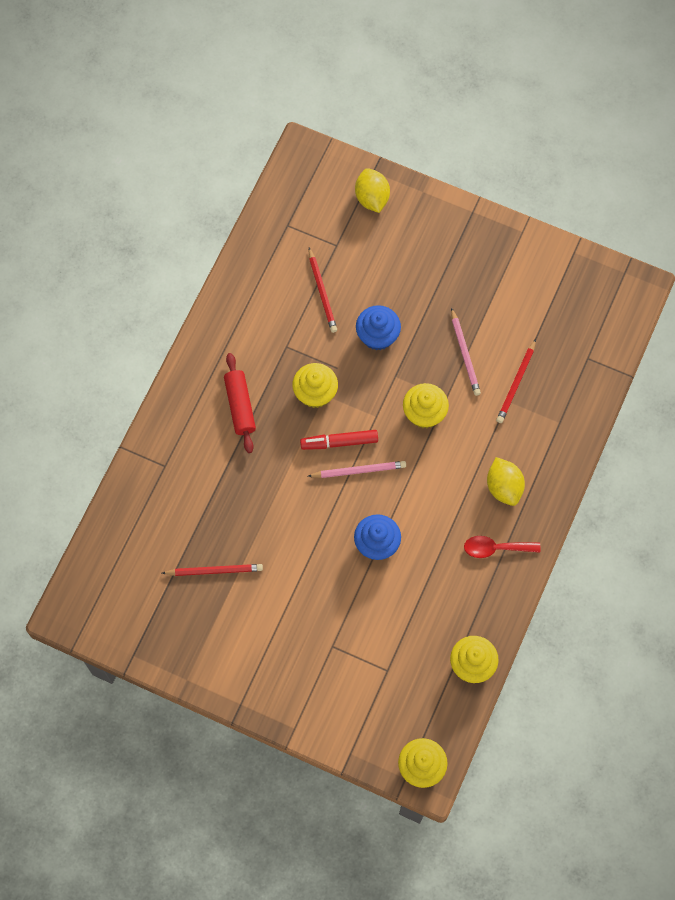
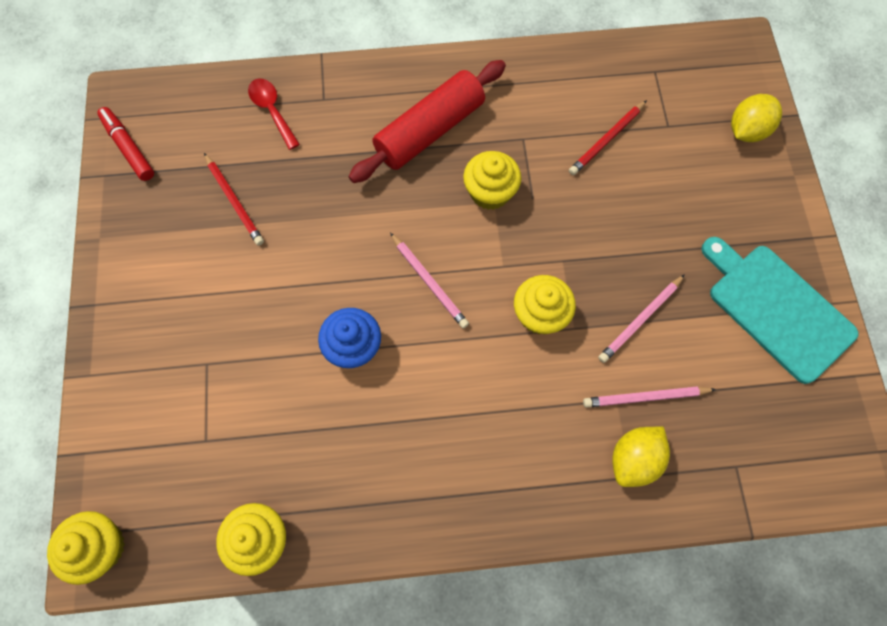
camera: 60 degrees right, 0 degrees up
(240, 406) = (430, 131): red rolling pin -> red rolling pin, size x1.56
(339, 442) = (449, 245): red marker -> red marker (128, 148)
(377, 336) = (597, 218): blue cupcake -> none
(496, 548) = (424, 487): red spoon -> red spoon (272, 111)
(504, 487) = (507, 454): yellow lemon -> yellow lemon (634, 459)
(506, 267) = (776, 308): none -> turquoise cutting board
(516, 383) = (645, 397): red pencil -> pink pencil

